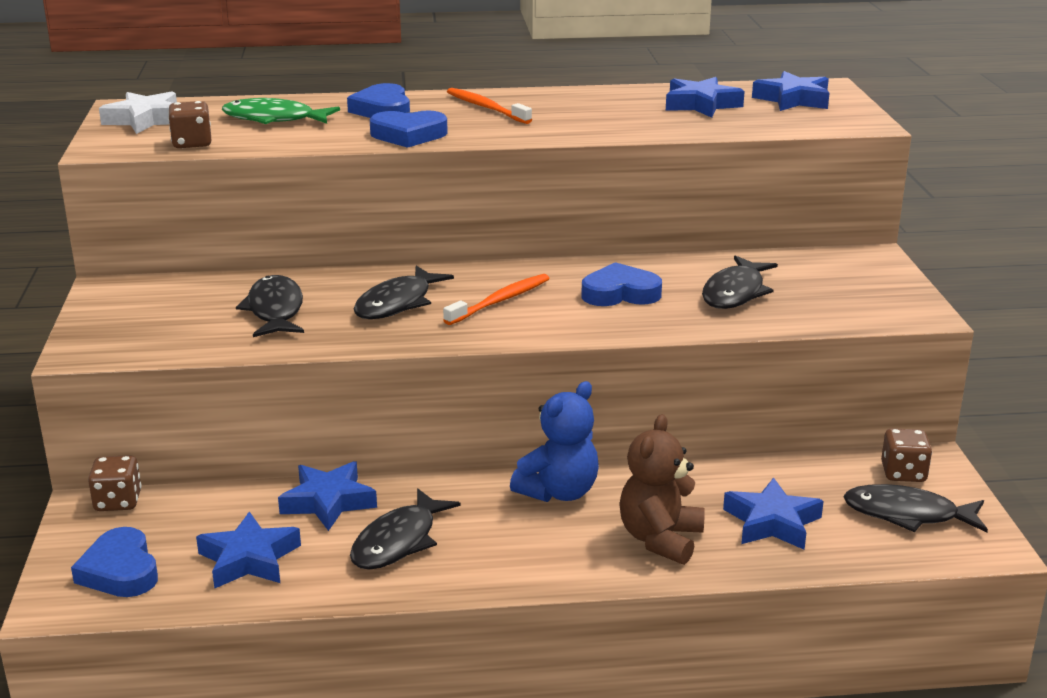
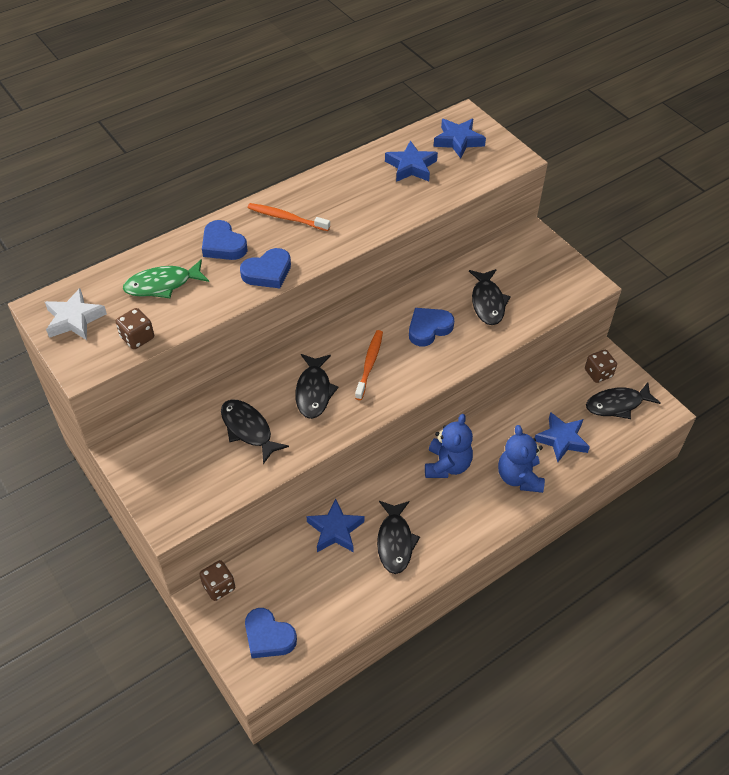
camera: 30 degrees left, 25 degrees up
(249, 559) = (329, 593): blue star -> none
(660, 539) = (519, 477): brown teddy bear -> blue teddy bear

